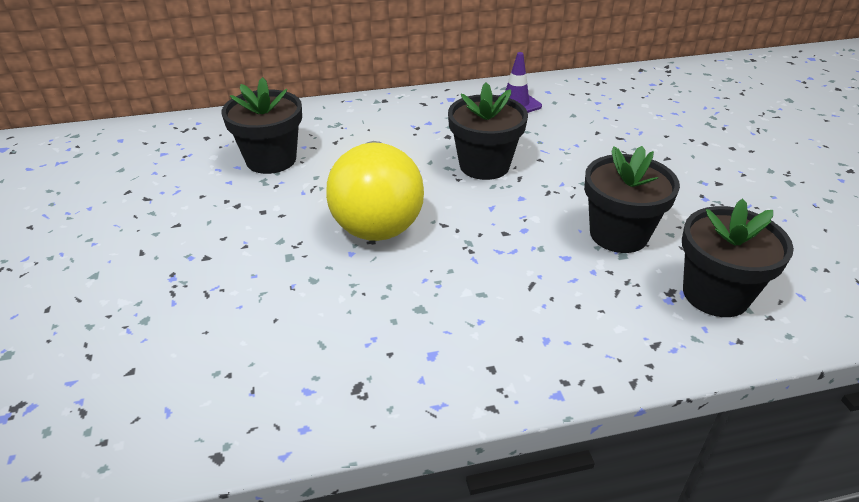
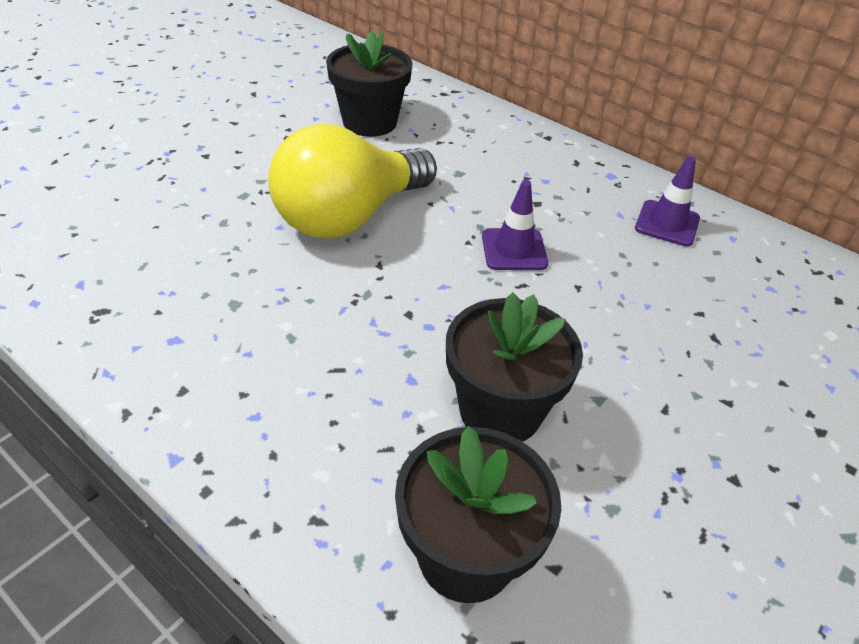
camera: 50 degrees right, 5 degrees up
(484, 165) = (514, 250): black flower pot -> purple traffic cone

